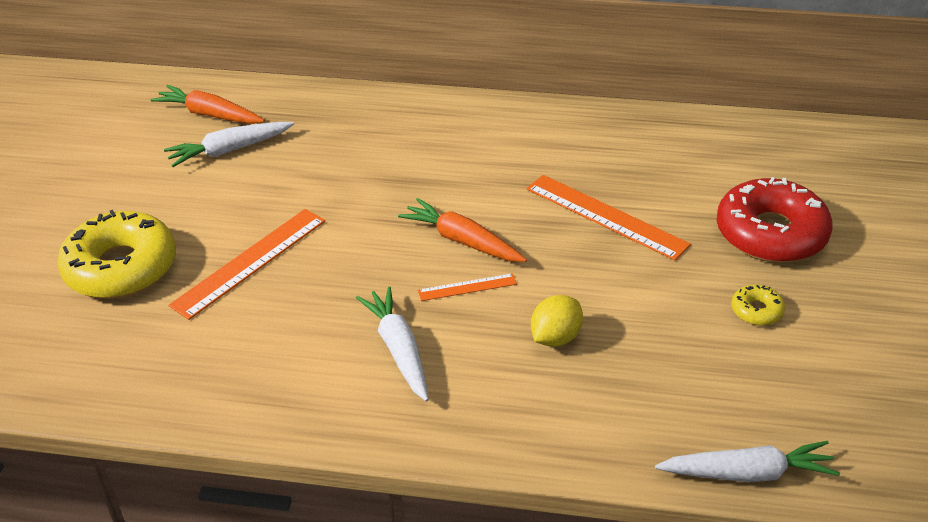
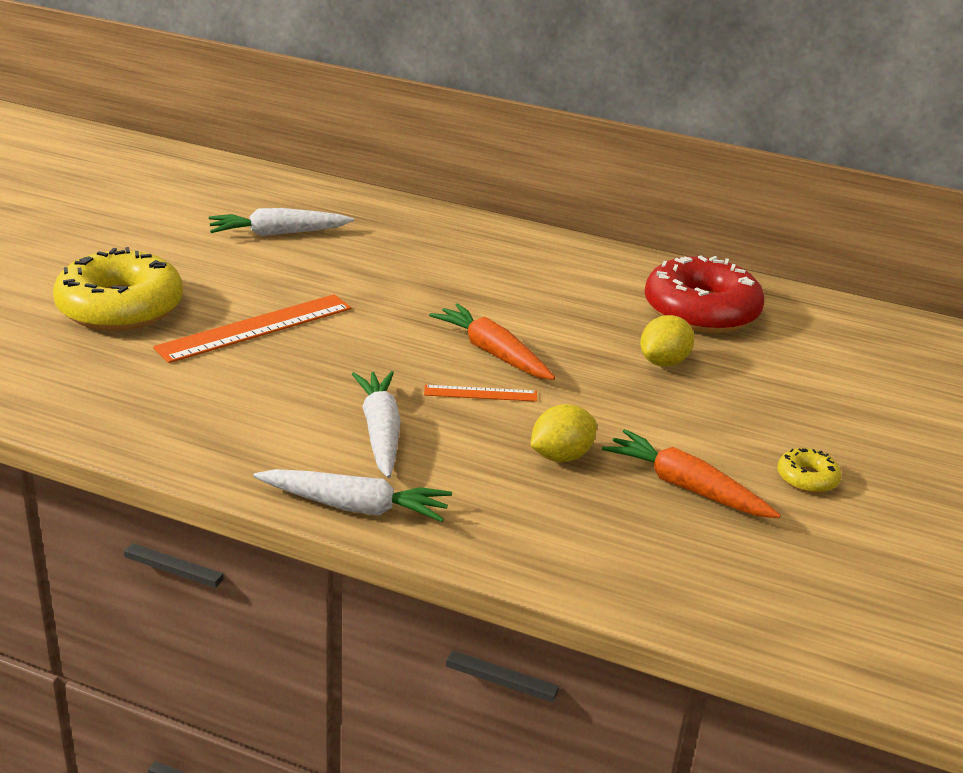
camera: 10 degrees right, 10 degrees down
(210, 115) = (271, 201): orange carrot -> orange carrot (686, 487)
(605, 216) = (663, 362): orange ruler -> yellow lemon
(747, 473) = (735, 625): white carrot -> white carrot (355, 507)
(771, 233) = (852, 413): red donut -> red donut (701, 311)

